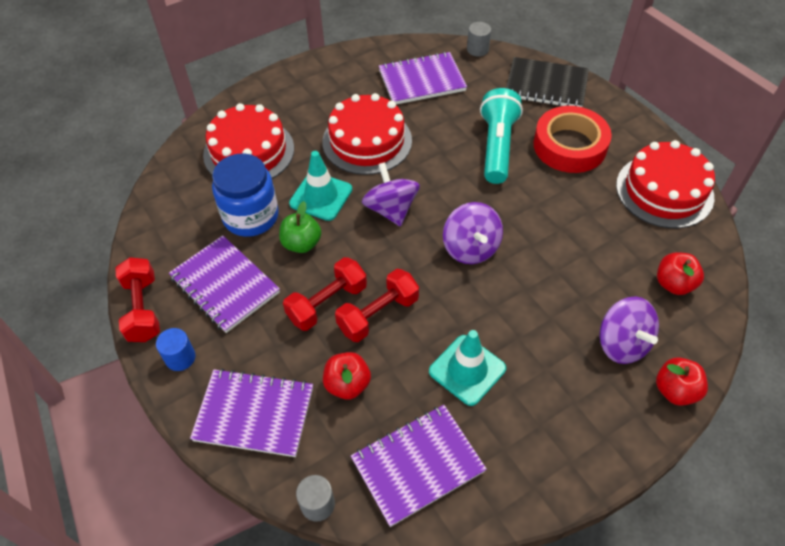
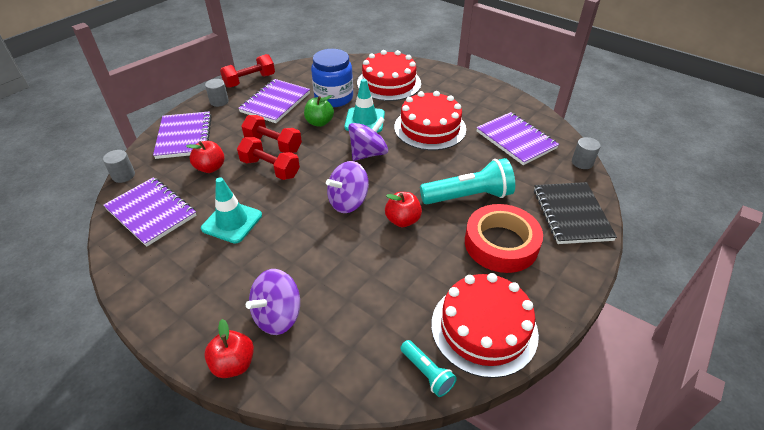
camera: 70 degrees right, 10 degrees down
(180, 358) = (219, 101): blue cylinder -> grey cylinder
(673, 284) = (360, 350): red apple -> red apple (402, 220)
(704, 243) = (427, 373): none -> turquoise flashlight

